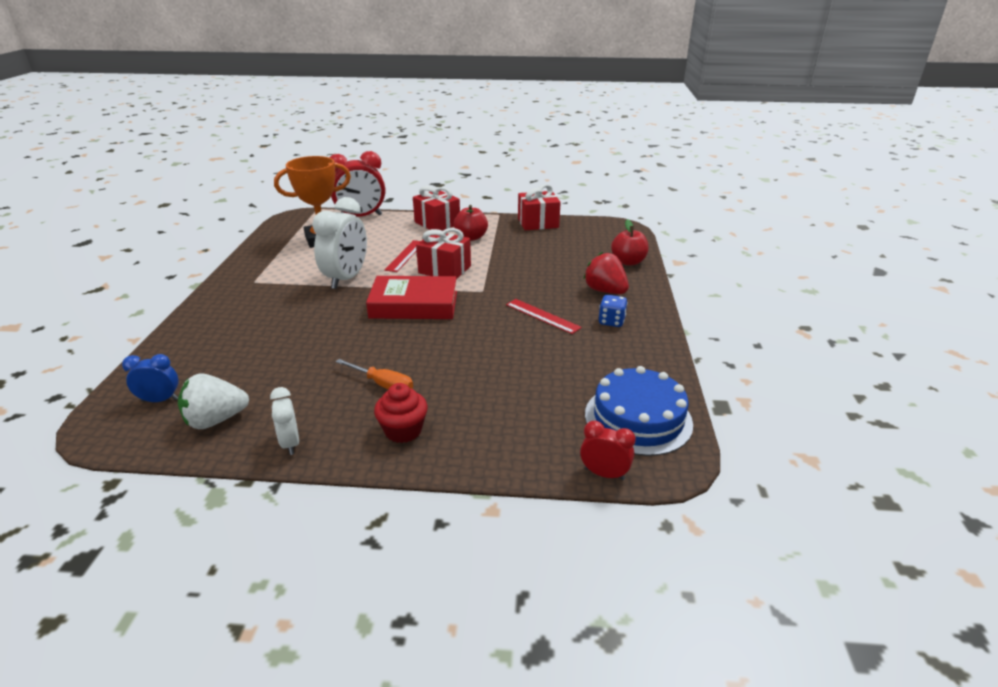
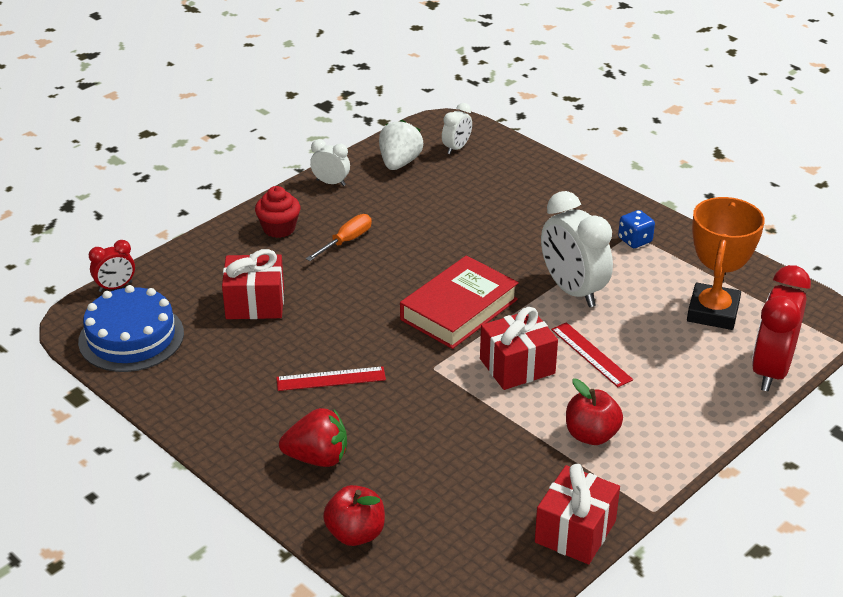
camera: 130 degrees right, 5 degrees up
(160, 400) = (456, 148): blue clock -> white clock
(383, 384) = (346, 241): orange screwdriver -> orange screwdriver turned 150 degrees clockwise
(437, 223) = (676, 429): red gift -> red gift (255, 303)
(611, 321) = (260, 418): blue dice -> blue dice (635, 240)

